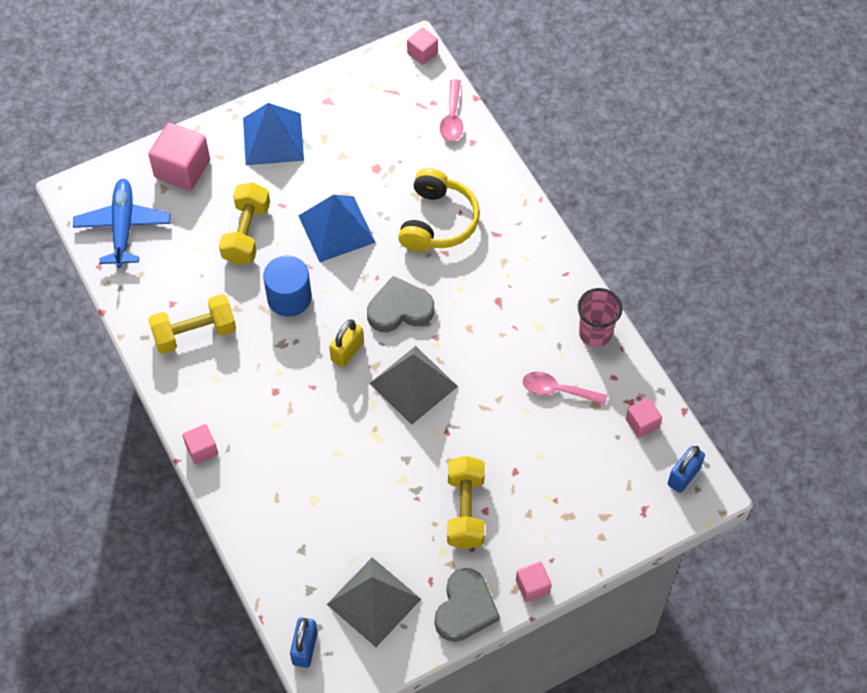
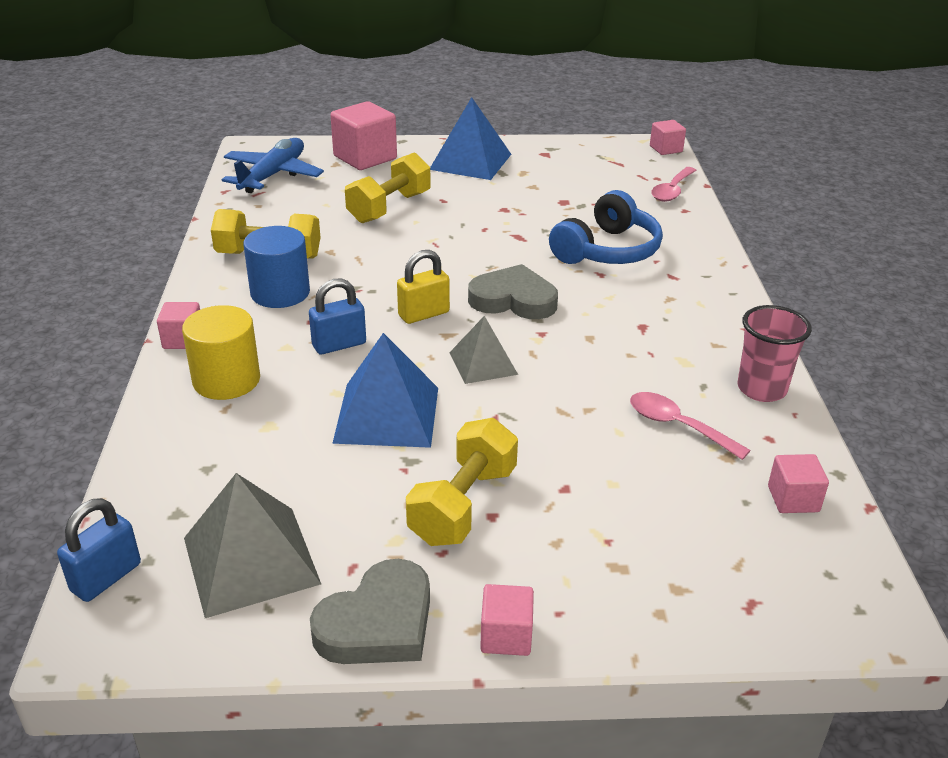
camera: 25 degrees right, 25 degrees down
(259, 473) = (226, 380): none -> yellow cylinder
(289, 297) = (394, 259): blue cylinder -> blue cylinder (280, 293)
(336, 228) = (488, 227): blue pyramid -> blue pyramid (387, 414)
(413, 385) = (483, 363): grey pyramid -> grey pyramid, size x0.62
(438, 221) = (607, 250): yellow headphones -> blue headphones
(683, 476) = (840, 584): blue padlock -> blue padlock (339, 345)

